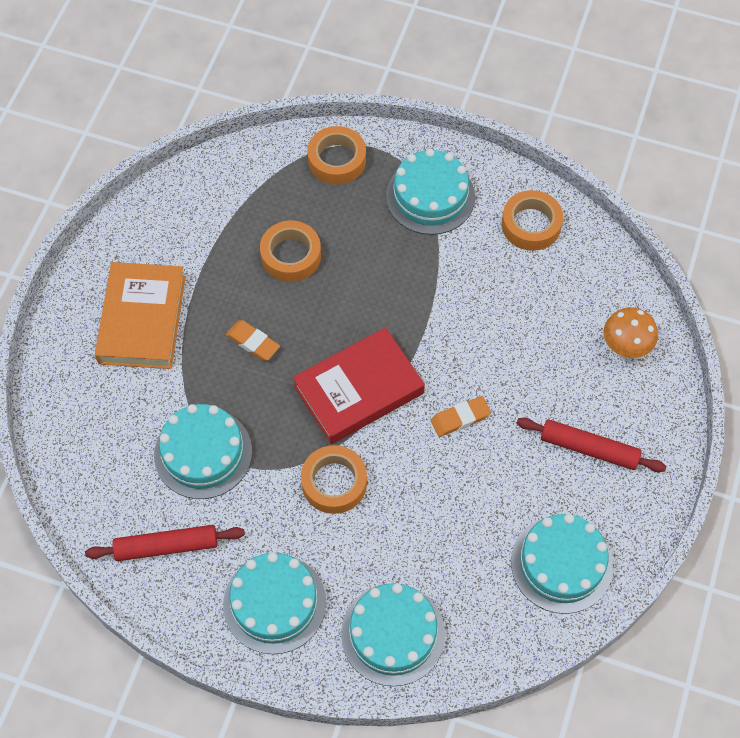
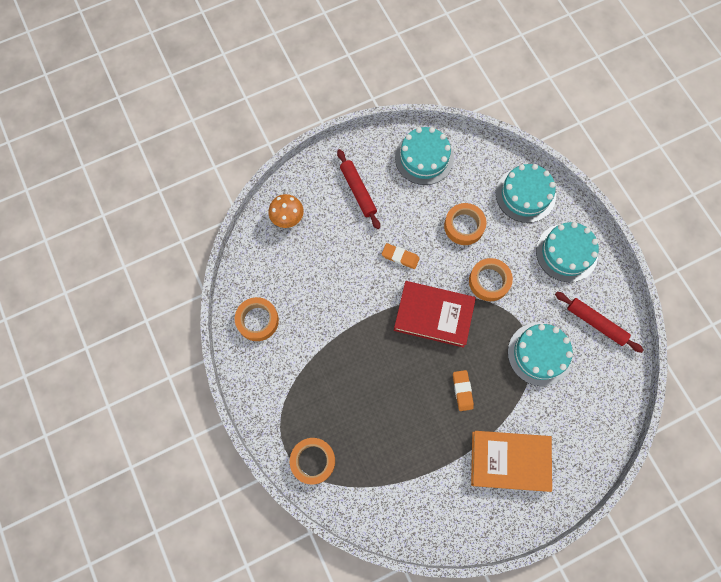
camera: 135 degrees left, 10 degrees up
(142, 320) = (509, 461): orange book -> orange book turned 45 degrees clockwise
(291, 255) = (396, 423): orange tape -> orange tape (464, 226)
(430, 196) = (288, 387): turquoise cake -> none

